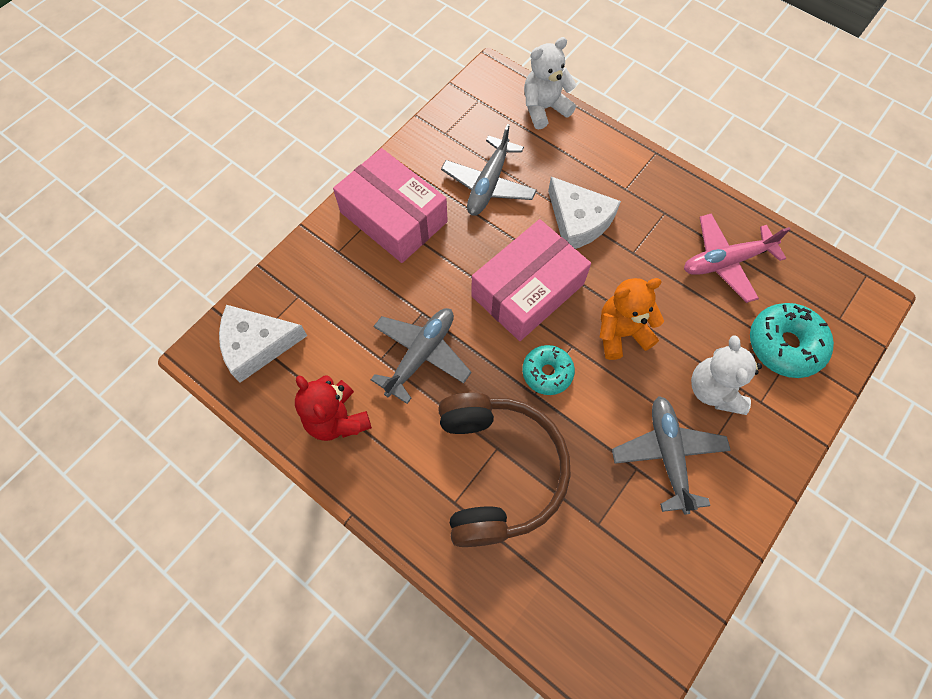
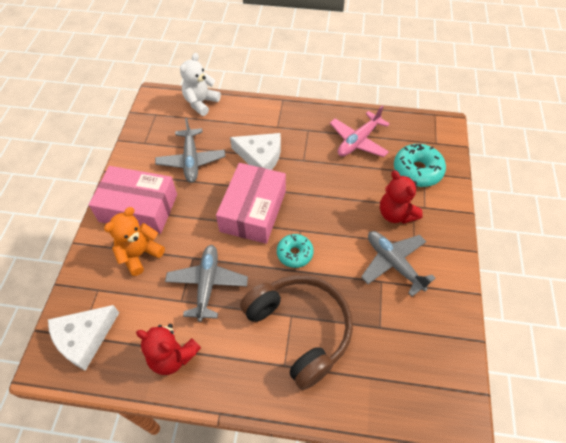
camera: 30 degrees left, 10 degrees down
(621, 333) = (324, 208): orange teddy bear -> orange teddy bear (139, 254)
(714, 390) = (396, 214): white teddy bear -> red teddy bear

